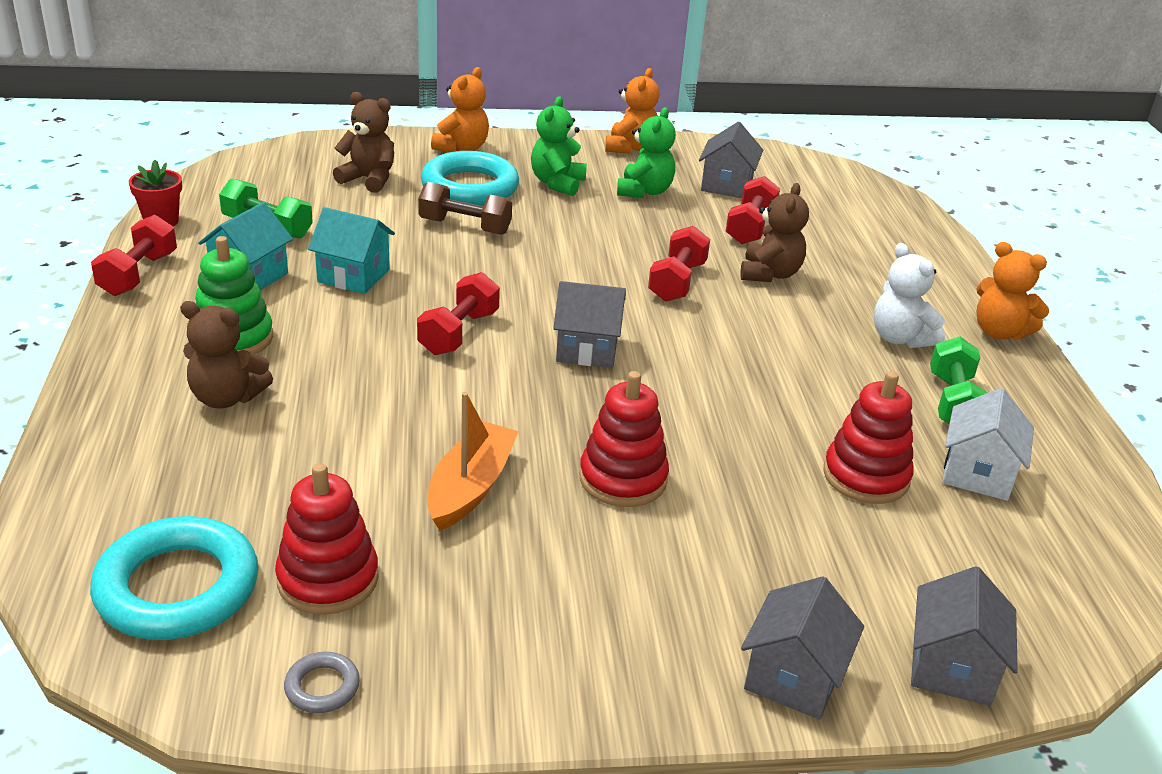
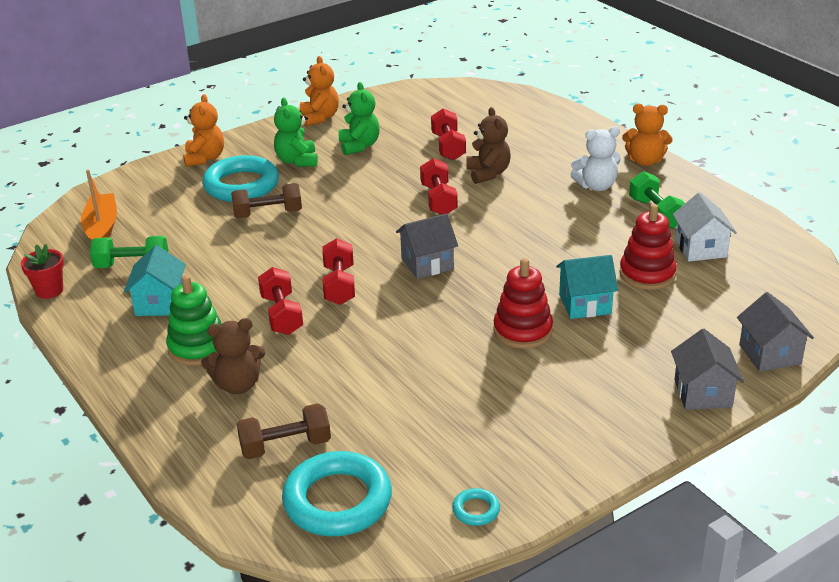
camera: 25 degrees left, 0 degrees up
(138, 274) = (79, 333): red dumbbell -> red dumbbell (282, 315)
(196, 492) = (285, 446): none -> brown dumbbell
(322, 687) = (476, 510): grey ring -> turquoise ring
(328, 579) = (418, 456): red stacking toy -> none
(353, 276) = (230, 275): turquoise house -> turquoise house (585, 304)
(368, 179) = (164, 205): brown teddy bear -> none
(470, 487) = (443, 372): orange boat -> orange boat (101, 228)
(726, 185) = (407, 123): grey house -> none
(900, 338) = (596, 186): white teddy bear -> white teddy bear turned 45 degrees counterclockwise

